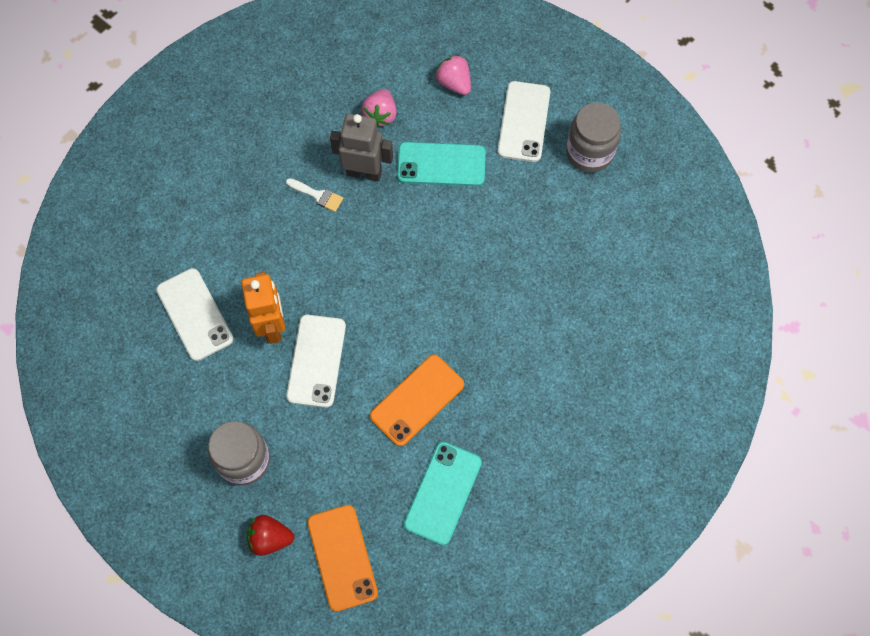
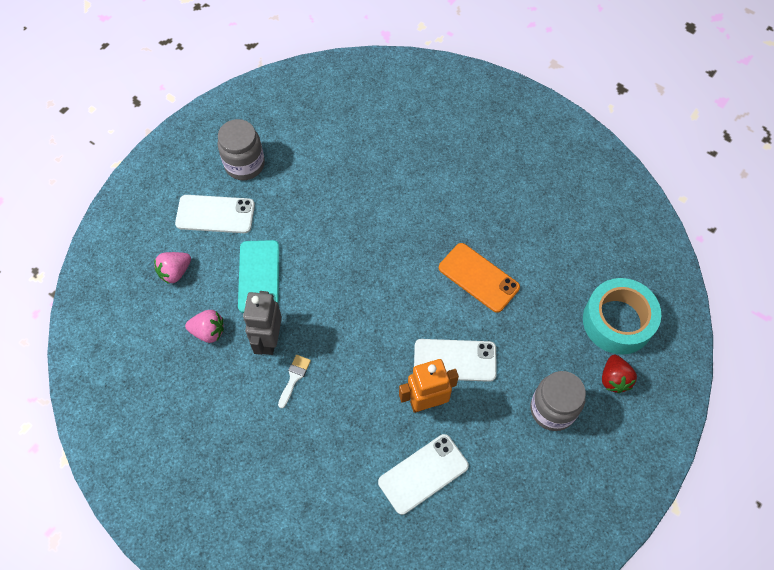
camera: 95 degrees left, 5 degrees down
(342, 557) = (617, 321): orange phone -> turquoise tape
(443, 493) = (552, 252): turquoise phone -> none

